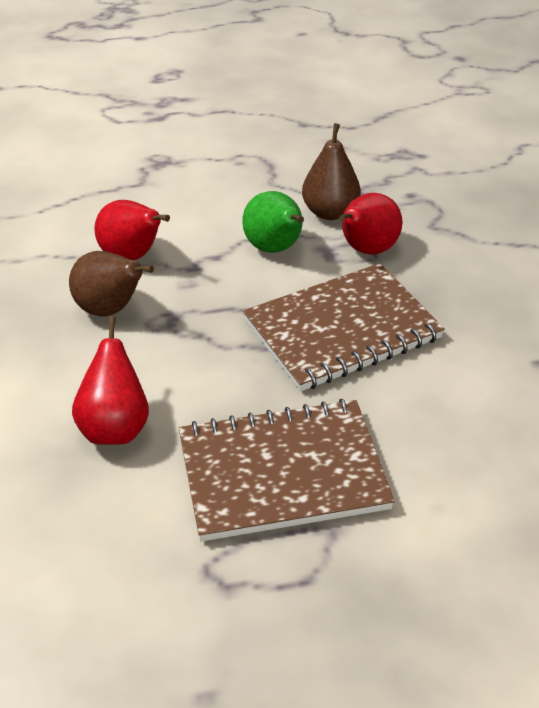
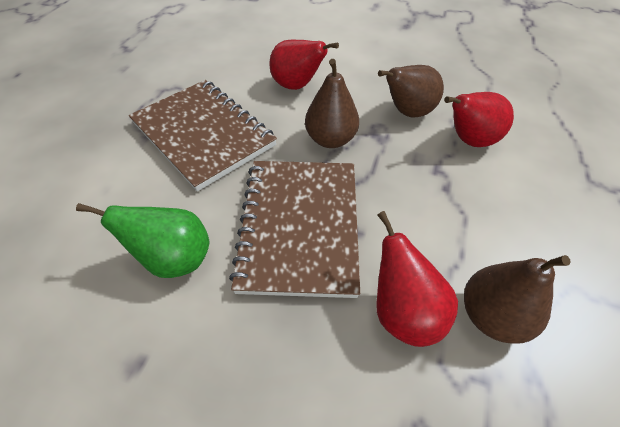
camera: 120 degrees right, 10 degrees up
(205, 354) = (330, 139): none -> brown pear
(275, 249) = (440, 233): green pear -> green pear (175, 258)
(282, 472) = (203, 134): brown notebook -> brown notebook turned 60 degrees counterclockwise

